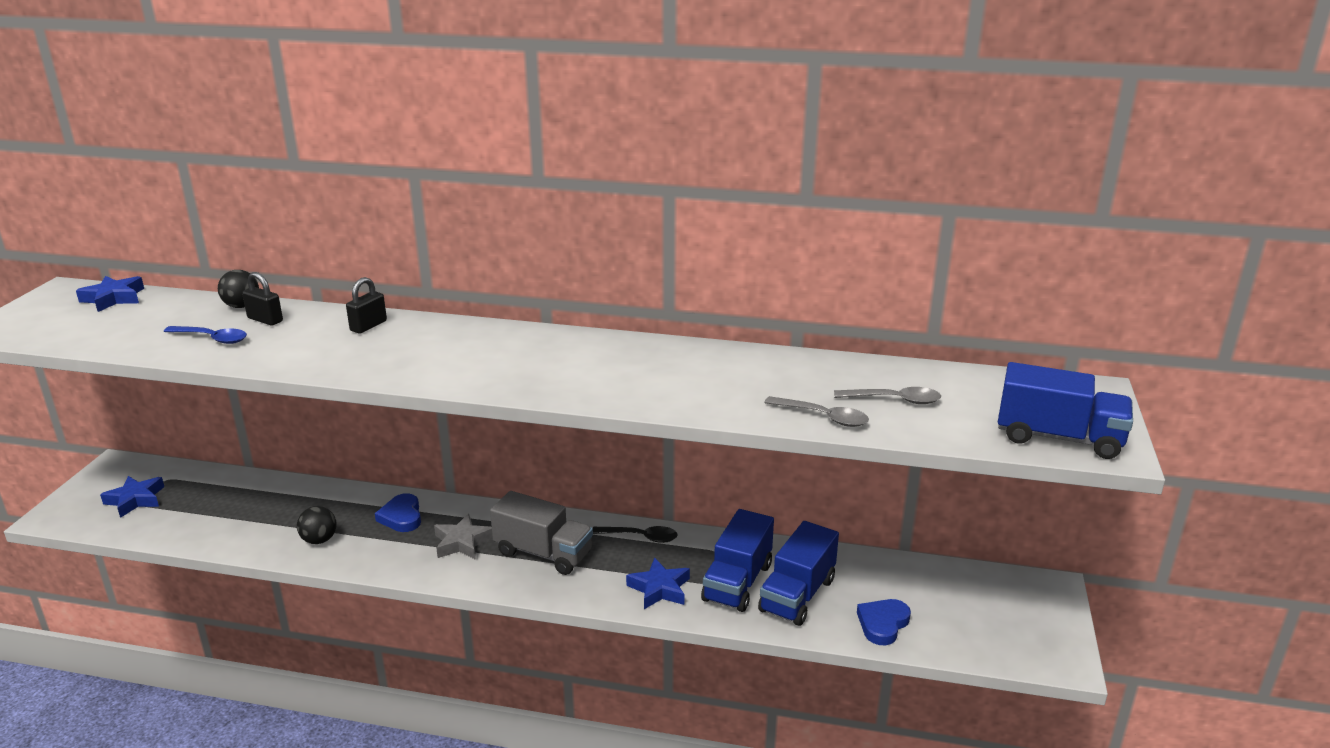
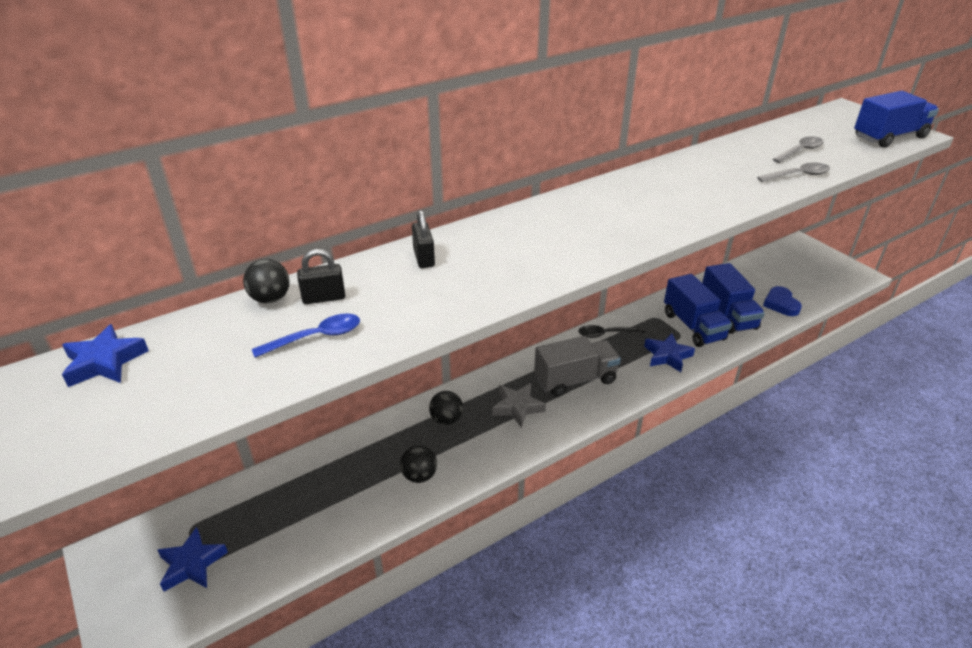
camera: 45 degrees left, 10 degrees up
(401, 517) = (446, 419): blue heart -> black ball
(640, 537) = (606, 334): black spoon -> black spoon turned 150 degrees counterclockwise

